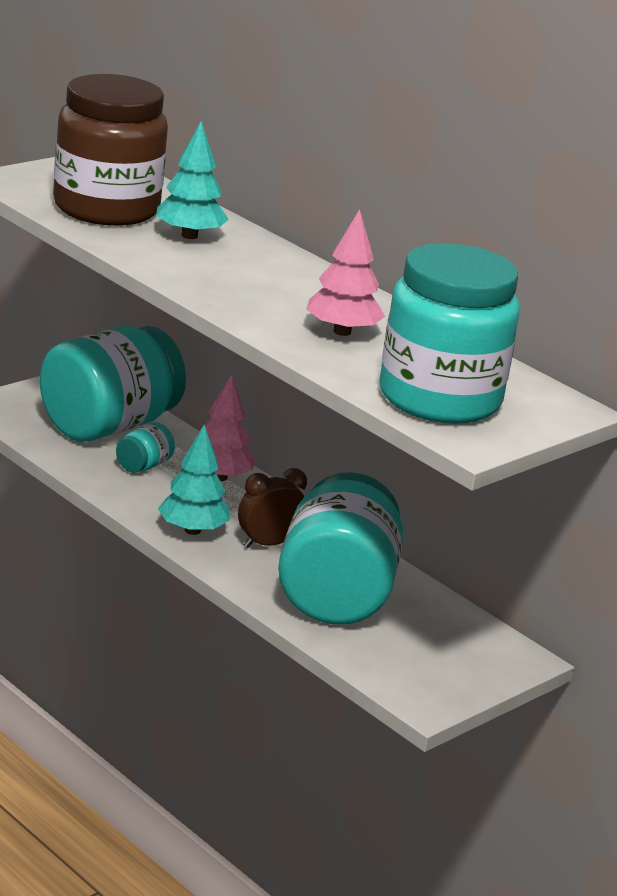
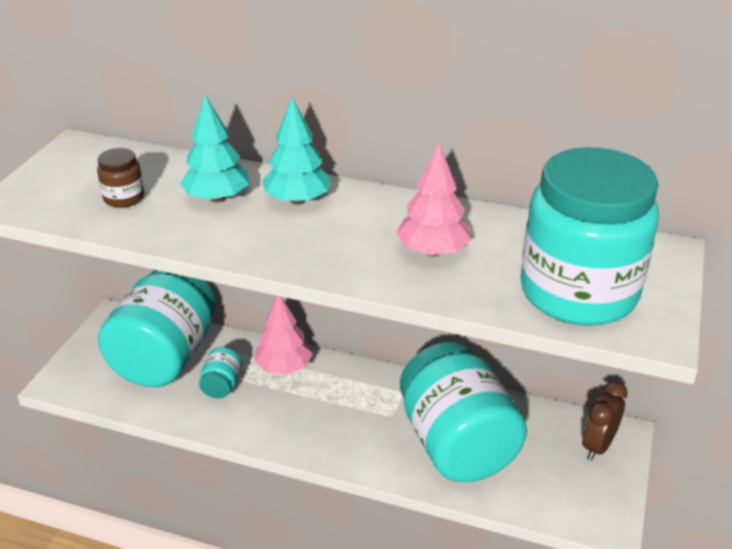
camera: 25 degrees left, 10 degrees up
(106, 209) = (124, 198): brown jar -> brown jar, size x0.40
(192, 530) = (308, 435): turquoise tree -> turquoise tree (297, 200)
(268, 544) = (370, 418): brown clock -> brown clock (598, 446)

